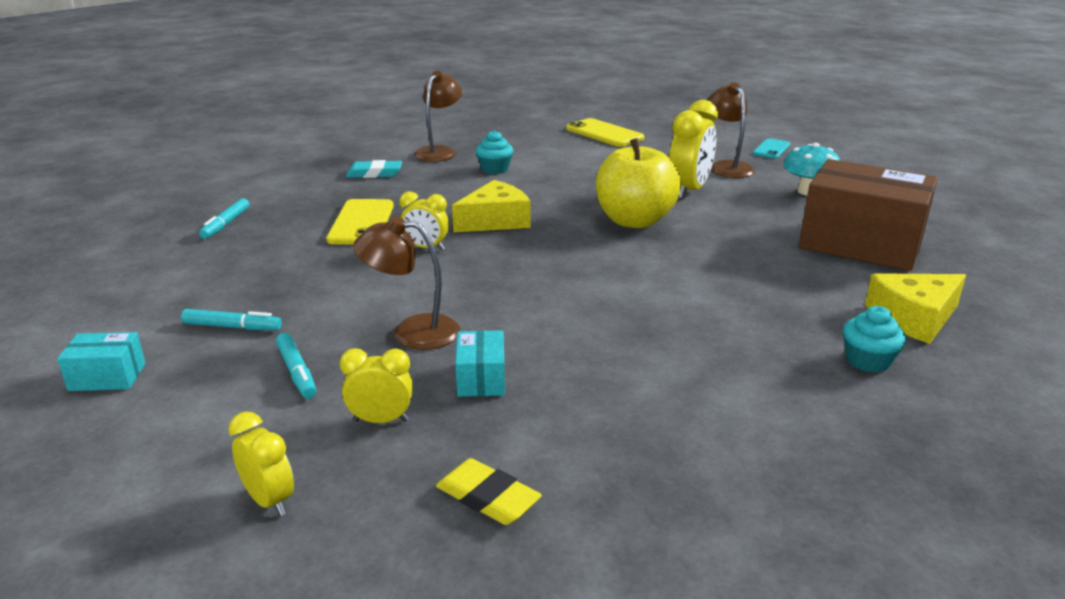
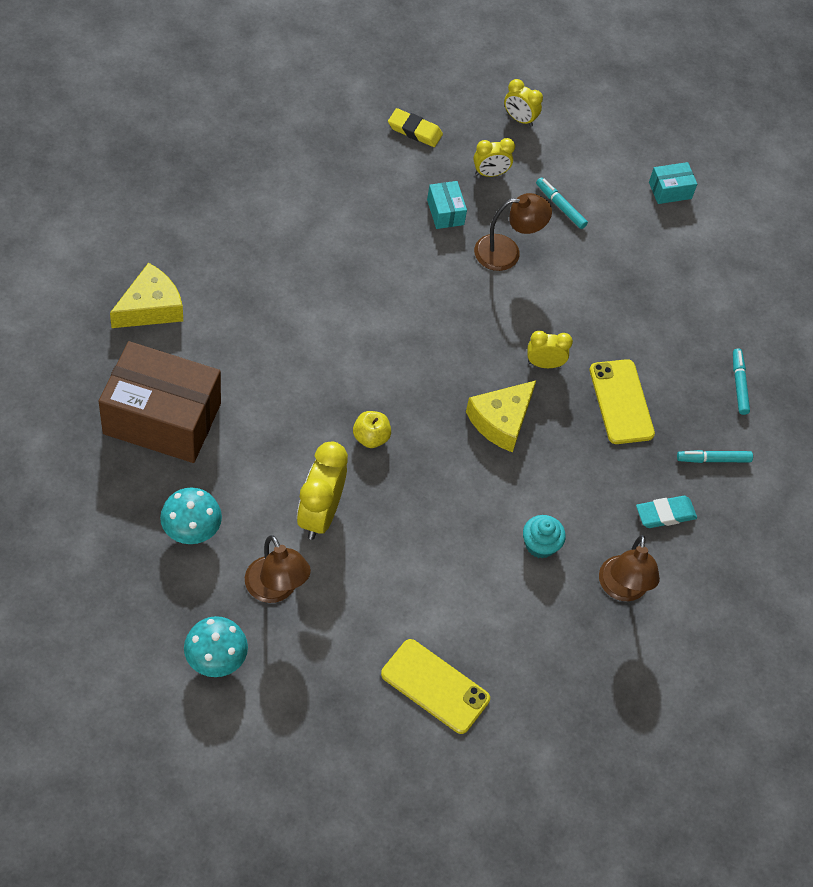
camera: 160 degrees right, 30 degrees up
(232, 327) = (630, 244): turquoise marker -> turquoise marker (713, 459)
(634, 221) = (371, 437): yellow apple -> yellow apple, size x0.47
(771, 149) = (216, 659): turquoise phone -> turquoise mushroom
(868, 361) = (197, 255): turquoise cupcake -> none

